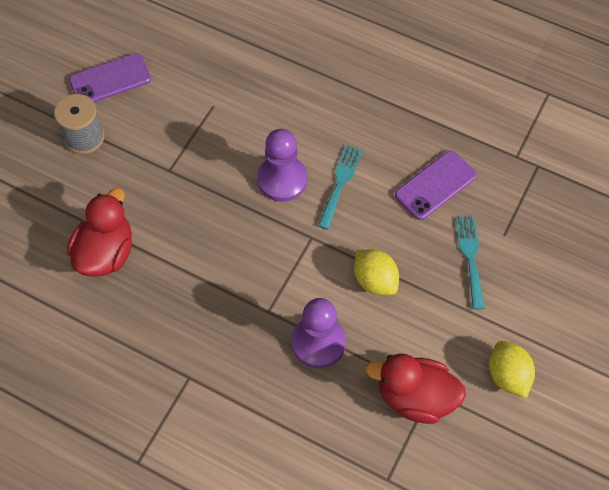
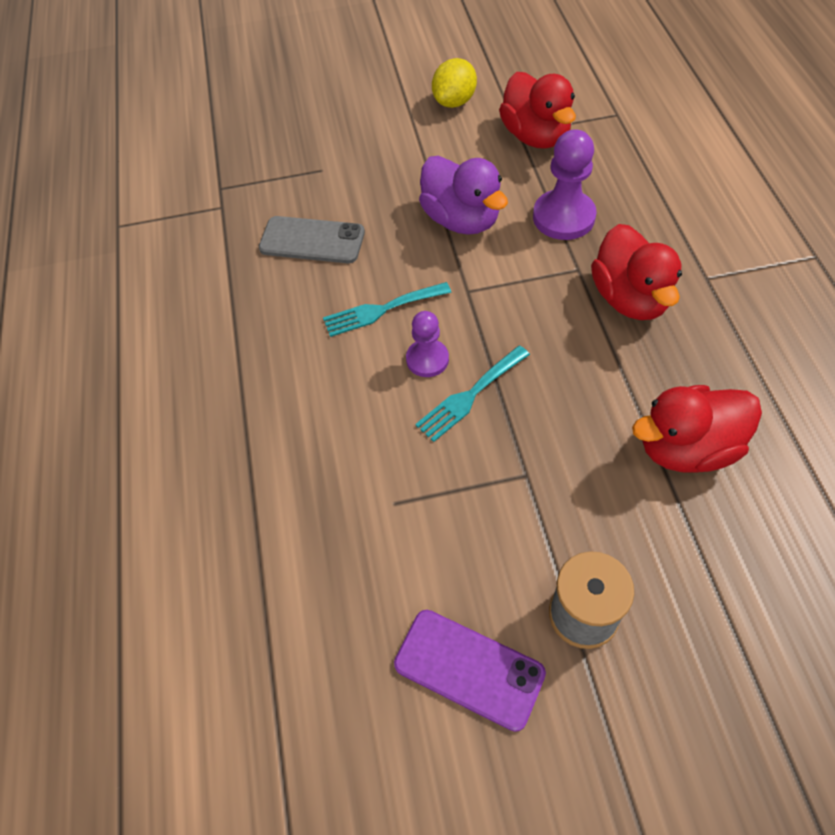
camera: 125 degrees left, 5 degrees down
(218, 318) = (630, 298): none -> red duck
(282, 180) = (427, 359): purple pawn -> purple pawn, size x0.62
(375, 280) = (461, 219): yellow lemon -> purple duck
(435, 185) = (312, 240): purple phone -> grey phone
(470, 257) = (368, 176): turquoise fork -> turquoise fork (469, 396)

